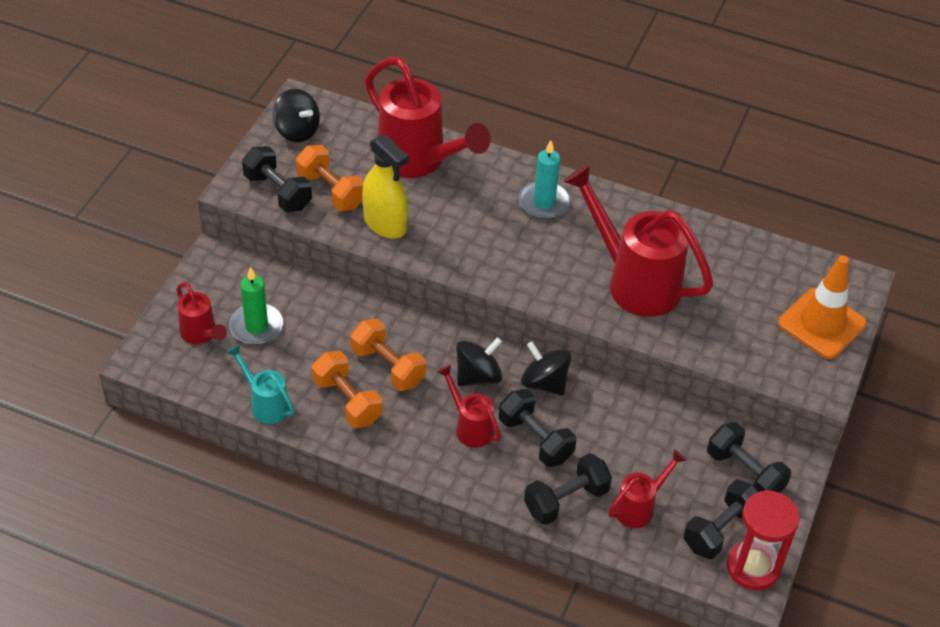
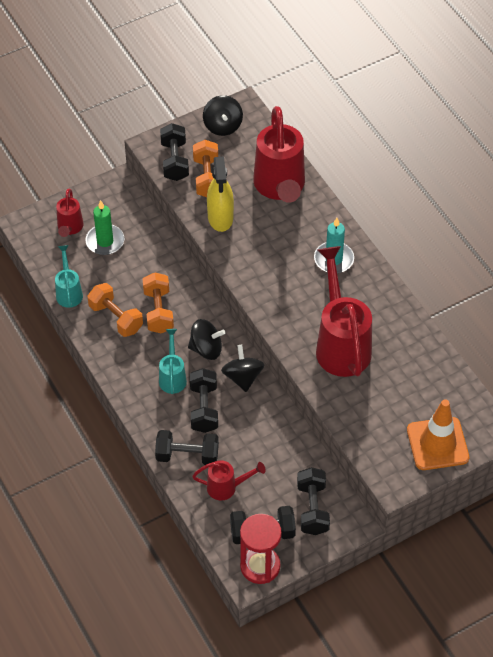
camera: 40 degrees right, 5 degrees up
(347, 401) = (116, 318): orange dumbbell -> orange dumbbell turned 45 degrees counterclockwise
(470, 426) = (172, 377): red watering can -> turquoise watering can

